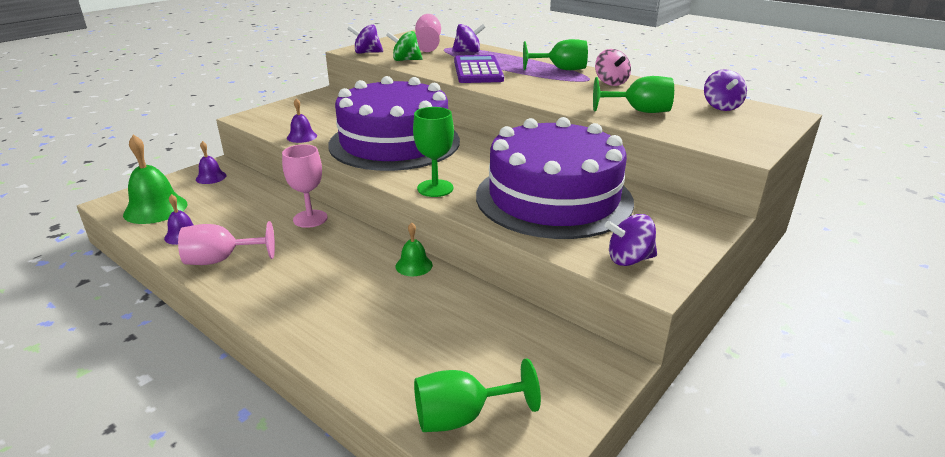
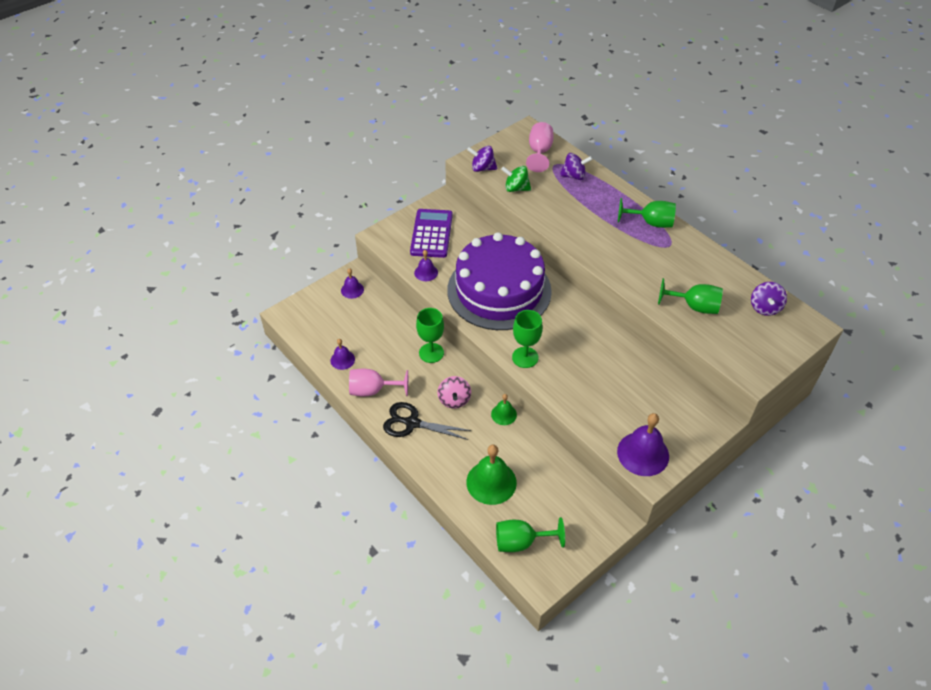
camera: 10 degrees right, 20 degrees up
(155, 209) = (318, 326): green bell -> green bell (491, 482)
(277, 287) = (412, 423): none -> black scissors
(310, 219) = (431, 353): pink goblet -> green goblet
(478, 71) = (577, 217): purple calculator -> purple calculator (431, 234)
(553, 198) = (609, 380): purple cake -> none
(610, 83) = (687, 254): pink spinning top -> pink spinning top (454, 400)
(629, 259) = (643, 453): purple spinning top -> purple bell

